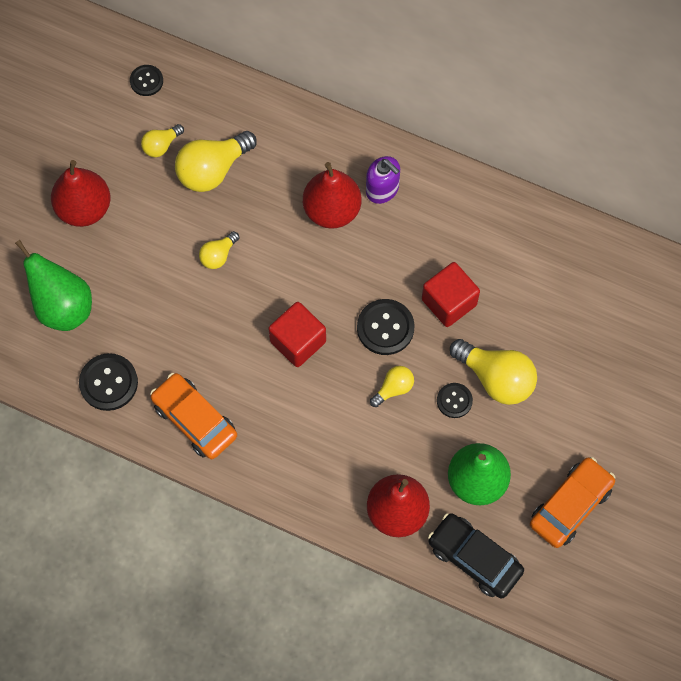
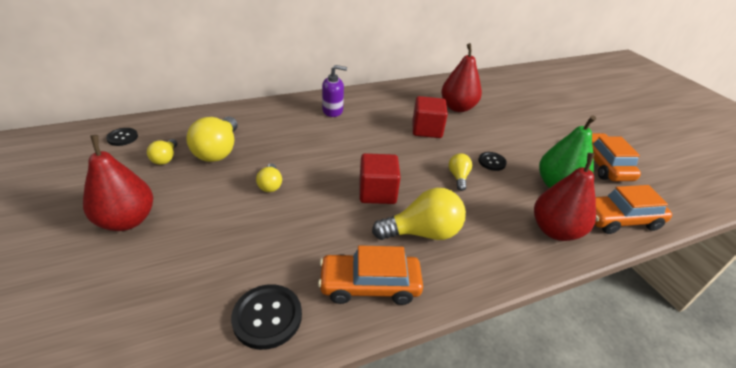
camera: 50 degrees left, 30 degrees down
(62, 307) = (164, 294): green pear -> none
(332, 210) = (316, 130): red pear -> red pear (457, 107)
(385, 328) = (414, 156): black button -> none
(474, 558) = (619, 219): black car -> orange car
(496, 378) = (492, 142): yellow light bulb -> yellow light bulb (422, 232)

